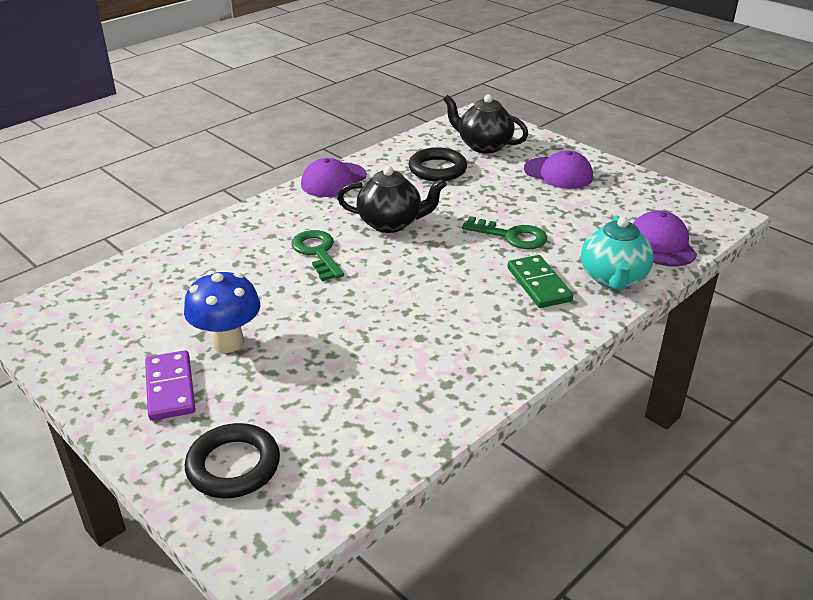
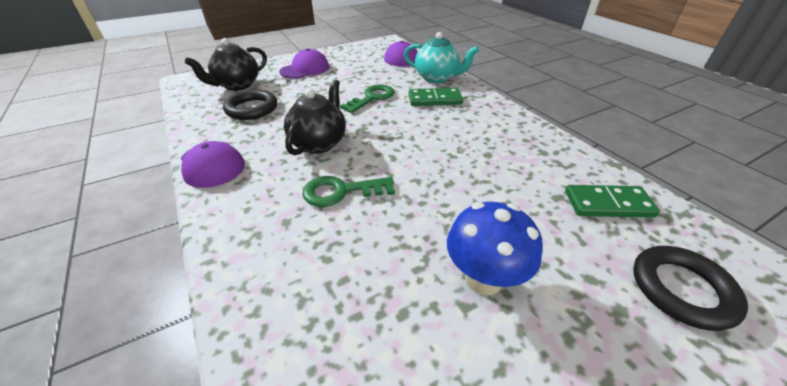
camera: 75 degrees left, 5 degrees up
(170, 388) = (571, 345): purple domino -> none
(353, 431) = (608, 204): none -> green domino

